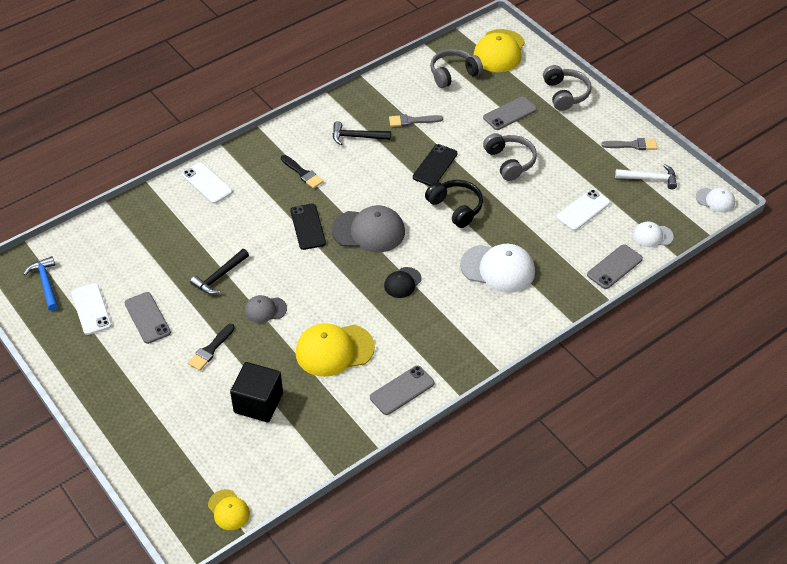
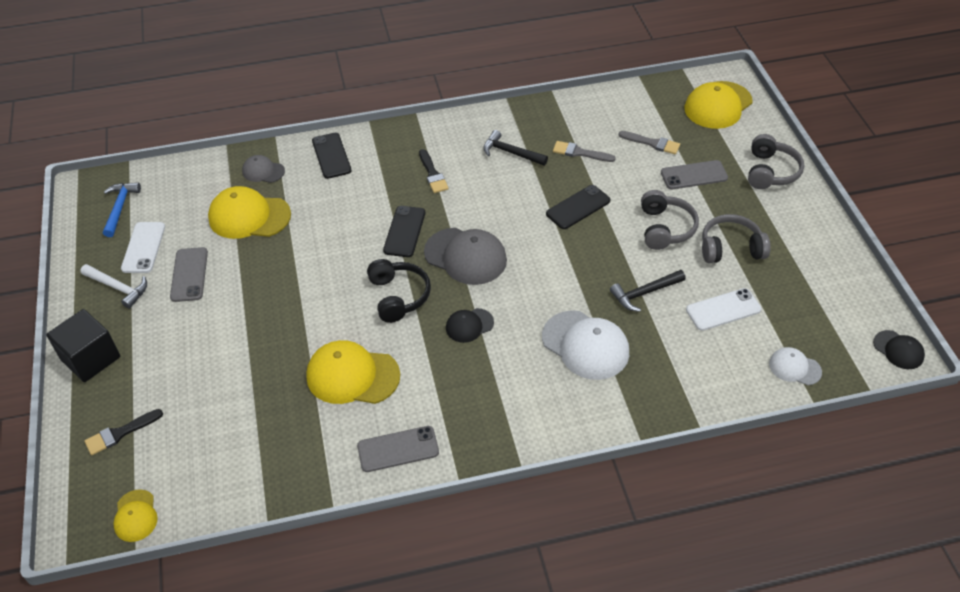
camera: 25 degrees right, 0 degrees up
(168, 255) = (249, 216): none -> yellow cap
(207, 183) = (331, 156): white phone -> black phone
(210, 349) = (228, 329): black brush -> black brush (120, 433)
(219, 277) = (284, 255): black hammer -> black hammer (644, 293)
(258, 403) = (239, 406): black cube -> black cube (91, 358)
(265, 310) = (308, 306): grey cap -> grey cap (263, 171)
(453, 74) = (653, 116): grey headphones -> grey headphones (730, 248)
(456, 208) = (575, 261): black headphones -> black headphones (398, 296)
(614, 267) = (727, 390): grey phone -> none
(632, 145) = (823, 252): grey brush -> grey brush (652, 143)
(650, 179) = (825, 298): white hammer -> white hammer (118, 288)
(715, 200) = (898, 350): white cap -> black cap

